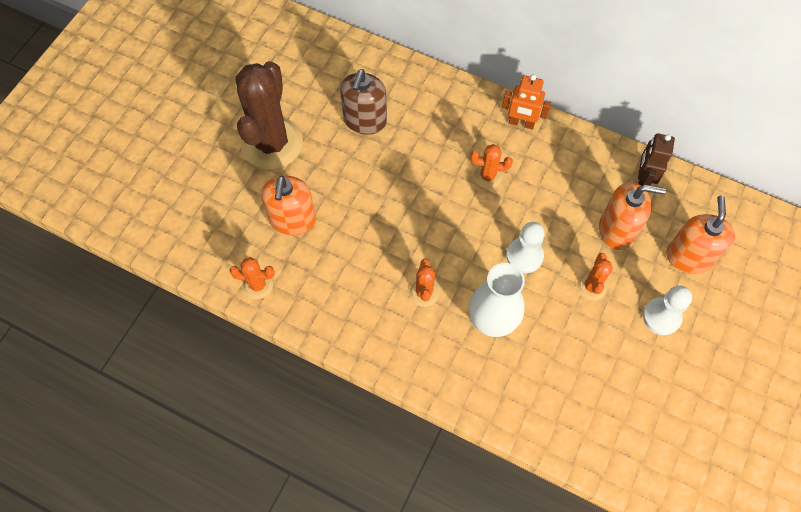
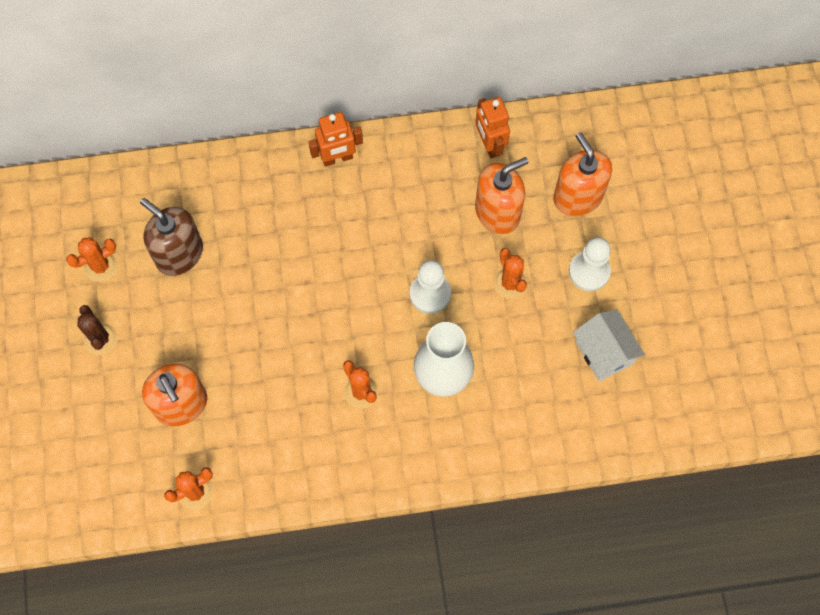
camera: 35 degrees left, 5 degrees up
(272, 143) = (100, 339): brown cactus -> brown cactus, size x0.45
(365, 120) = (179, 254): brown soap dispenser -> brown soap dispenser turned 150 degrees clockwise
(487, 176) = (342, 235): orange cactus -> orange cactus (100, 266)
(633, 385) = (604, 352): none -> white house
(643, 179) = (489, 144): brown robot -> orange robot

